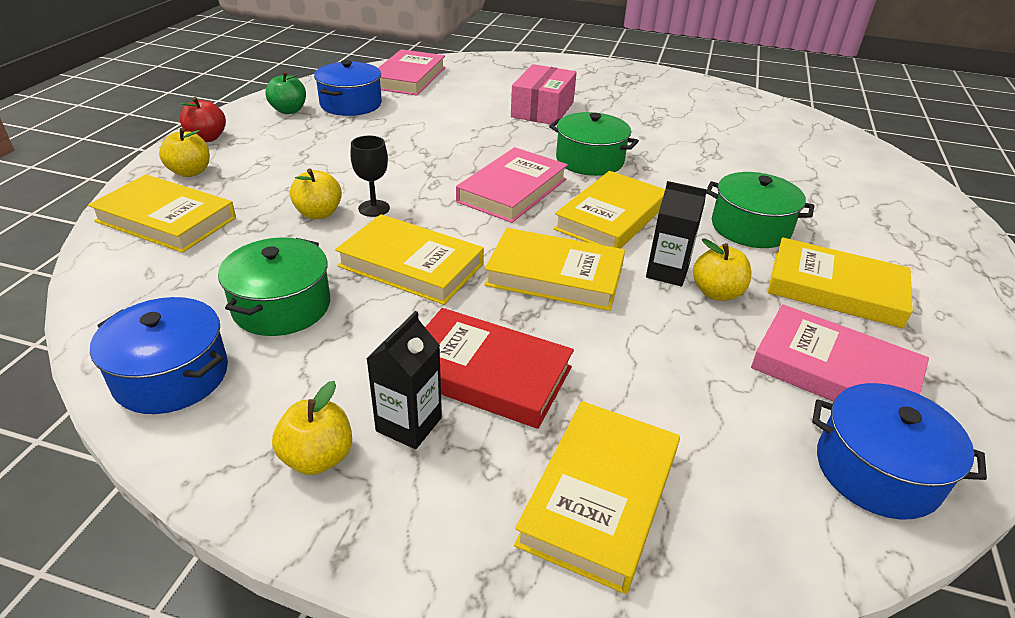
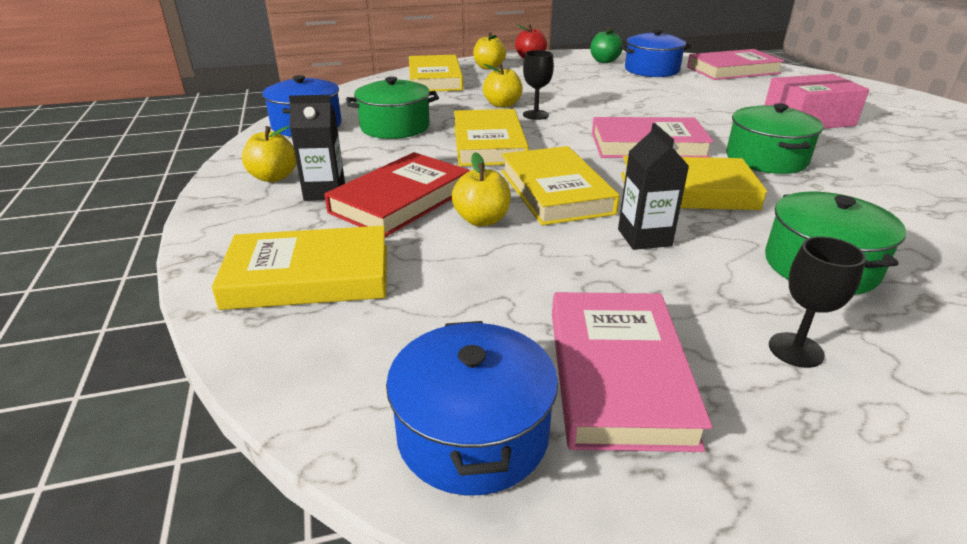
camera: 60 degrees right, 5 degrees down
(486, 373) = (401, 200): red book -> red book turned 45 degrees clockwise
(716, 293) = (653, 271): yellow apple -> yellow apple (482, 220)
(835, 289) = (795, 350): yellow book -> black goblet

